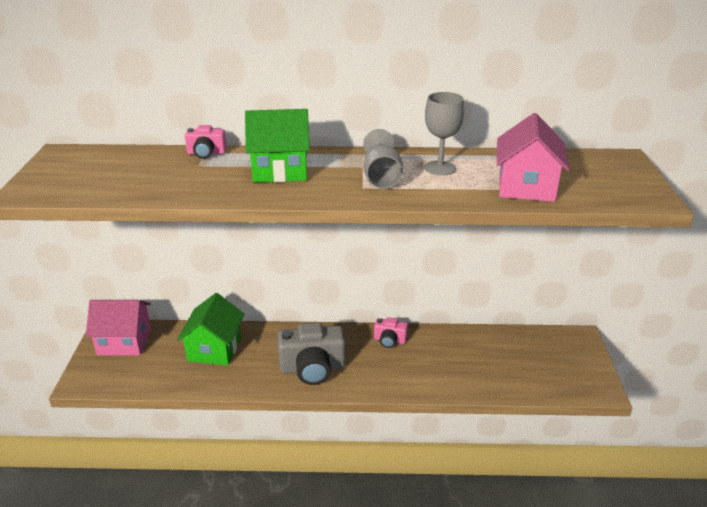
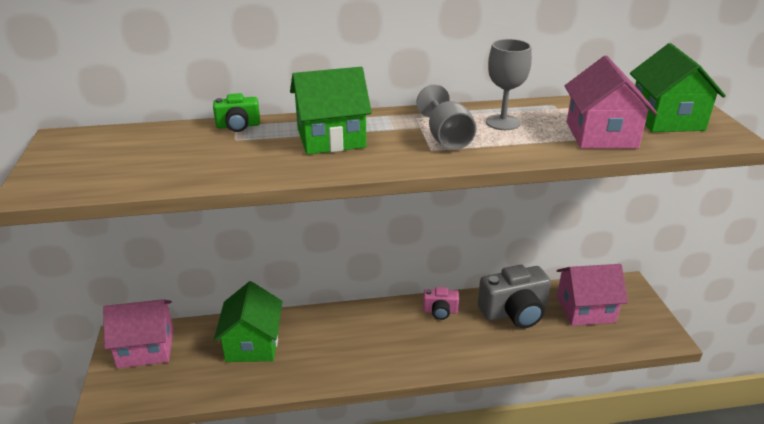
camera: 10 degrees left, 0 degrees up
(206, 153) = (238, 126): pink camera -> green camera
(312, 368) = (367, 352): grey camera -> grey camera (514, 312)
(529, 354) = (585, 309): none -> pink house
(598, 177) = (666, 119): none -> green house

